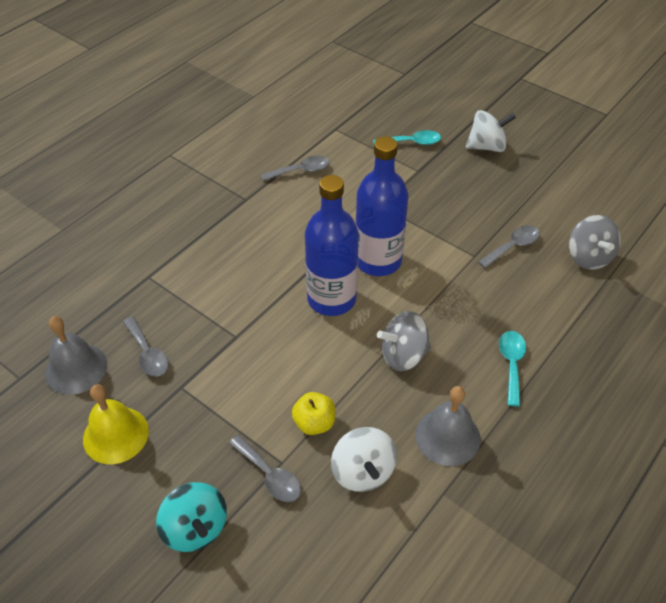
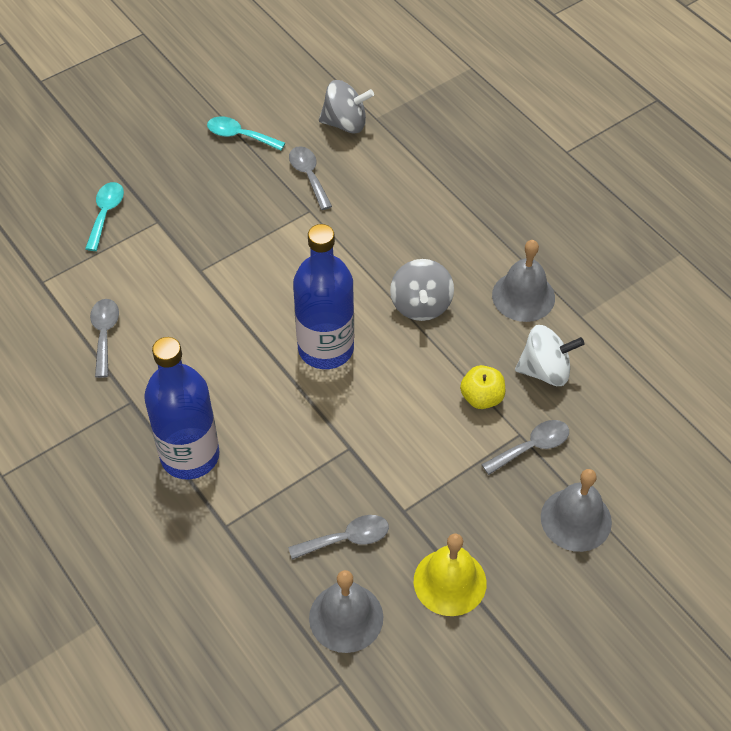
camera: 75 degrees left, 5 degrees up
(195, 528) = (576, 519): turquoise spinning top -> grey bell
(378, 261) = (285, 294): blue bottle -> blue bottle (190, 455)
(487, 146) = (146, 149): white spinning top -> none
(511, 364) = (456, 225): turquoise spoon -> turquoise spoon (240, 136)

